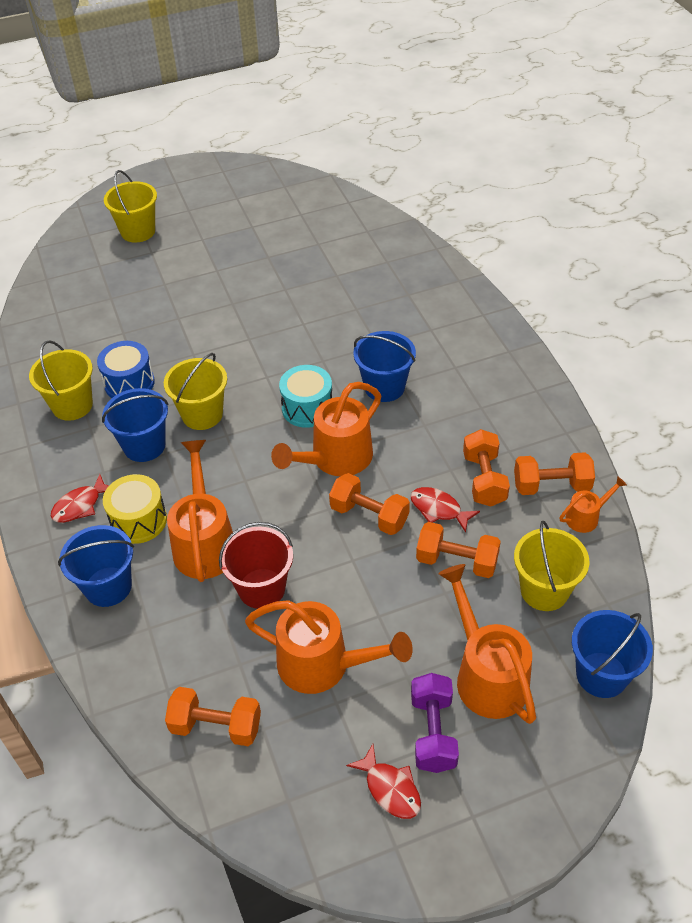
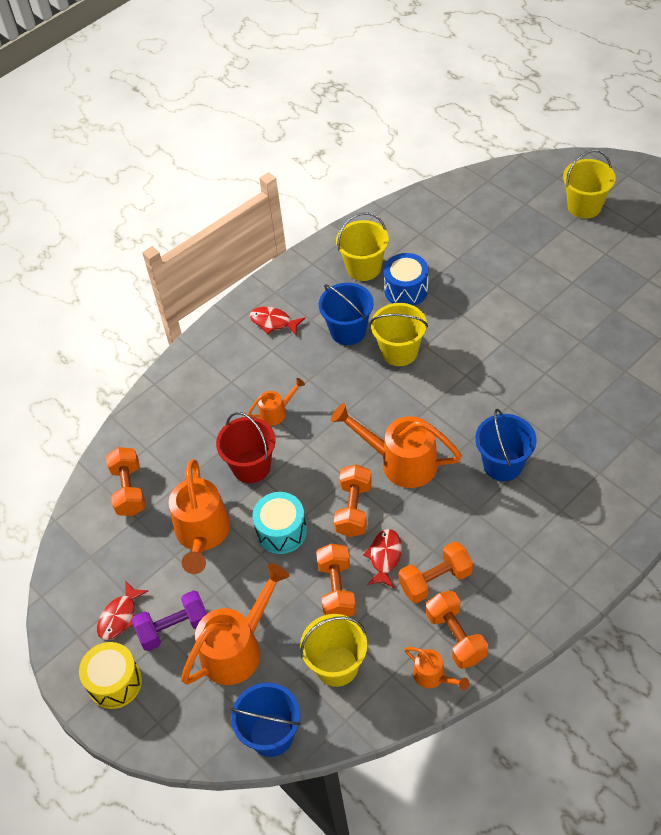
camera: 70 degrees right, 5 degrees up
(108, 586) = (212, 374): blue bucket -> none
(139, 520) = (277, 363): yellow drum -> yellow drum (115, 682)
(205, 542) = (277, 412): orange watering can -> orange watering can, size x0.50
(307, 408) = (446, 419): turquoise drum -> turquoise drum (281, 531)

